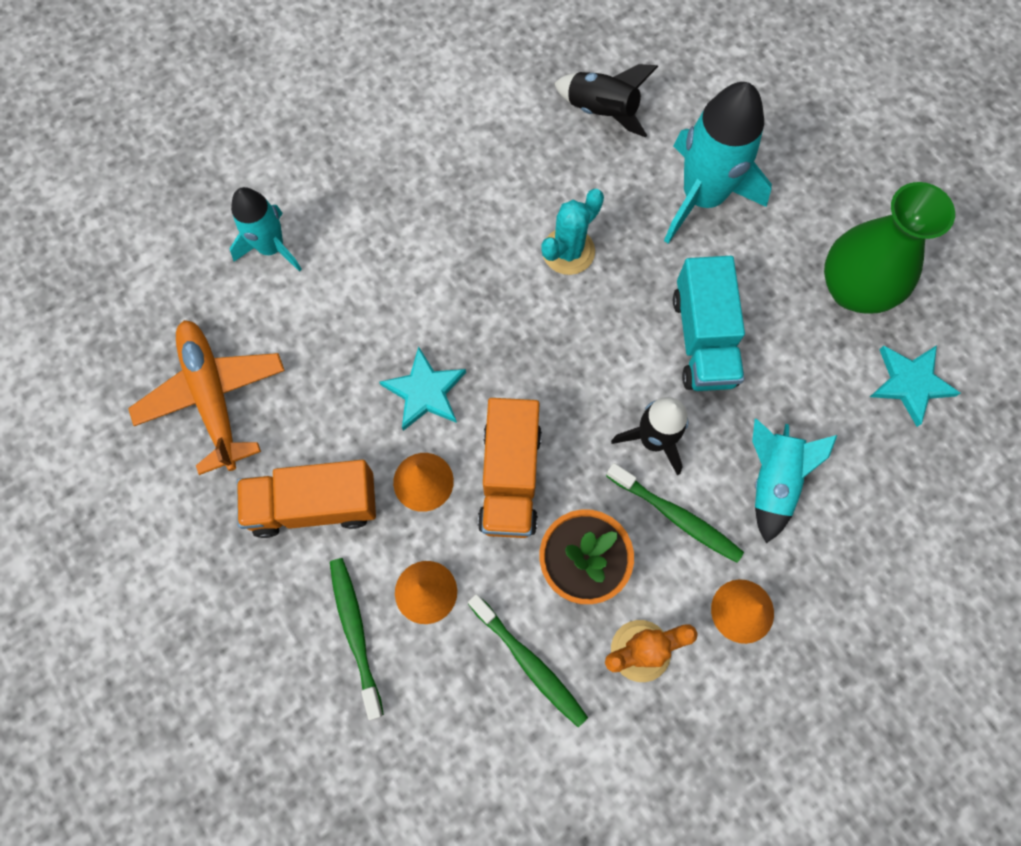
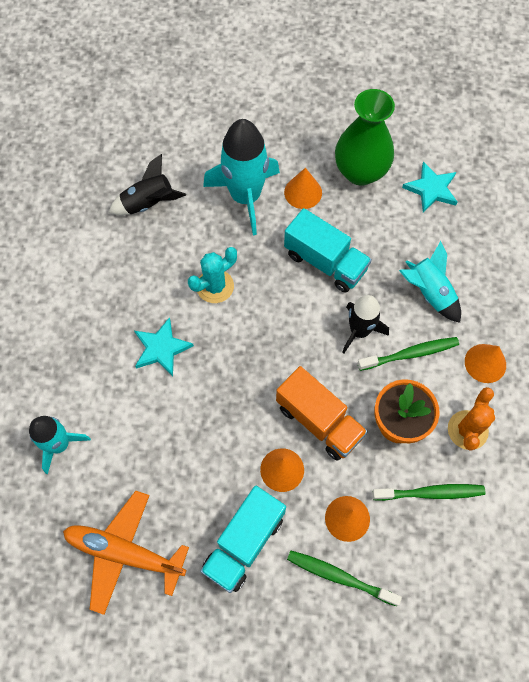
camera: 50 degrees left, 5 degrees down
(314, 505) = (244, 543): orange truck -> turquoise truck
(425, 392) = (229, 427): turquoise star -> turquoise star (161, 348)
(568, 251) = (215, 286): turquoise cactus -> turquoise cactus turned 60 degrees clockwise
(766, 249) = (303, 192): none -> orange cone

